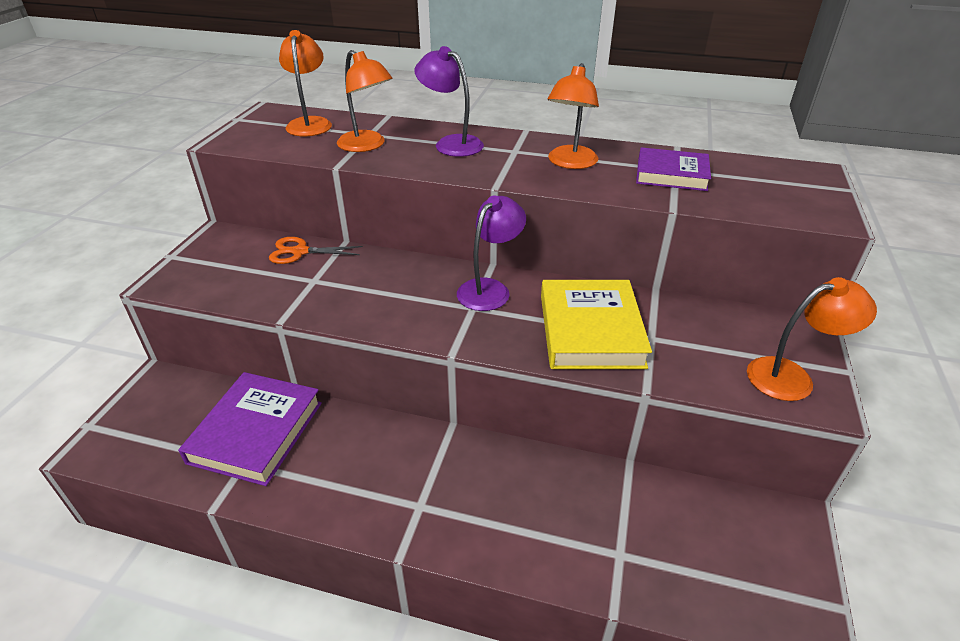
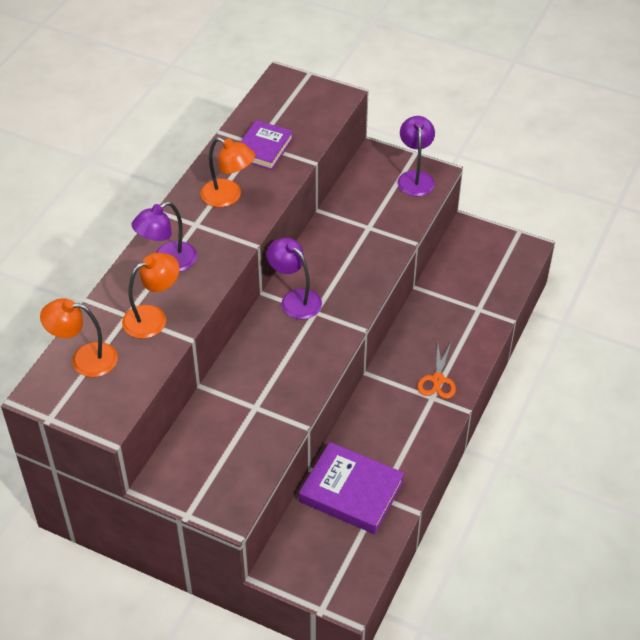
camera: 80 degrees left, 10 degrees up
(300, 252) = (208, 417): orange scissors -> orange scissors (438, 380)
(590, 330) = (355, 254): yellow book -> none
(791, 377) = (415, 177): orange lamp -> purple lamp

